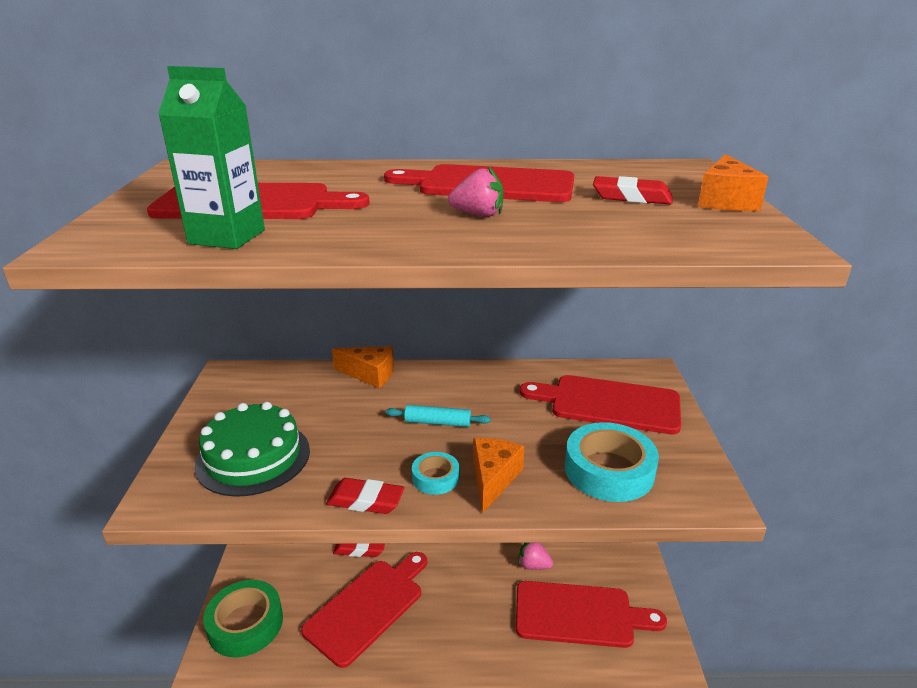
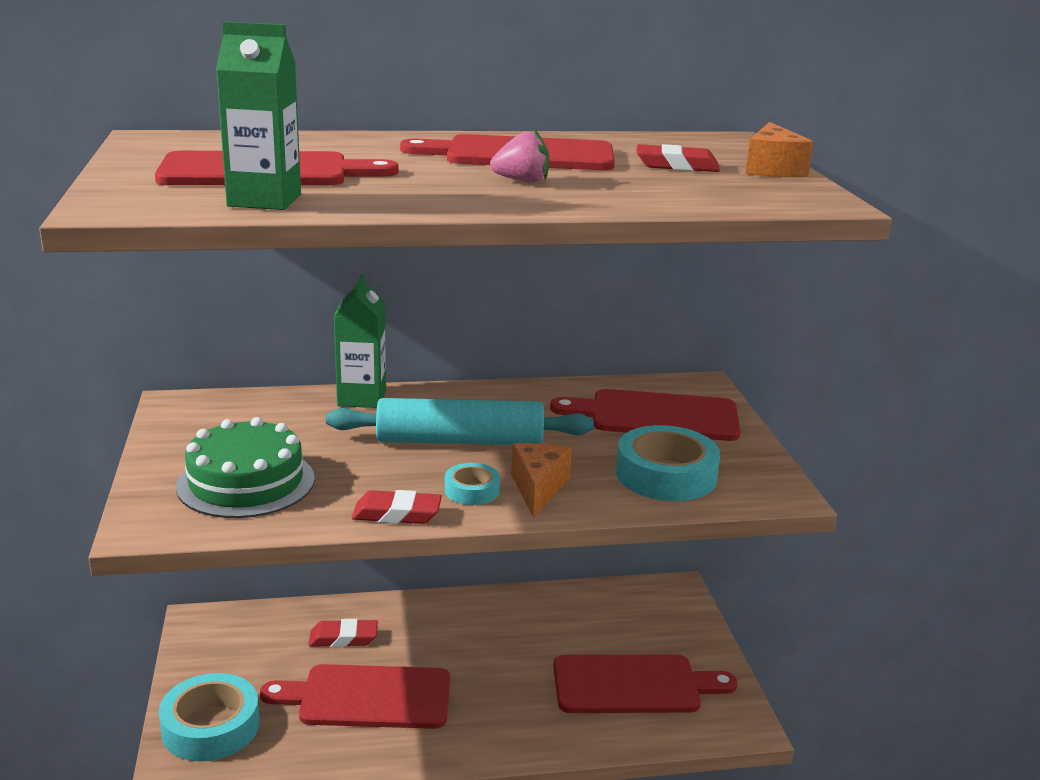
camera: 10 degrees left, 5 degrees down
(245, 624) = (211, 727): green tape -> turquoise tape
(368, 607) = (368, 697): red cutting board -> red cutting board turned 120 degrees counterclockwise
(370, 374) = (362, 398): orange cheese -> green carton
(437, 422) = (460, 441): turquoise rolling pin -> turquoise rolling pin, size x2.09
(533, 565) = (570, 640): pink strawberry -> none

